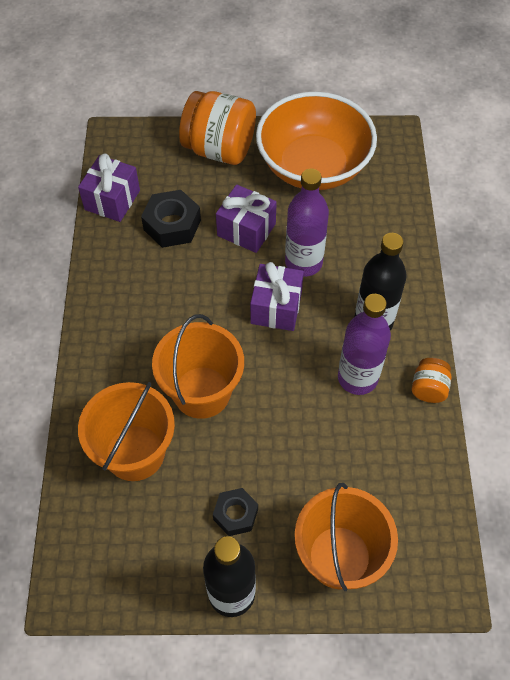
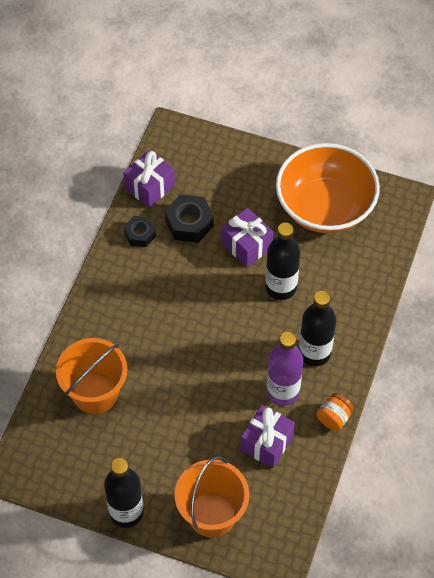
camera: 20 degrees right, 0 degrees up
(202, 392) = (160, 364): orange bucket -> none
(219, 149) = (253, 168): orange jar -> none
(235, 514) = (150, 460): black nut -> black nut (140, 234)
(276, 307) = (243, 317): purple gift -> purple gift (267, 443)
(303, 262) = (281, 287): purple bottle -> black bottle

